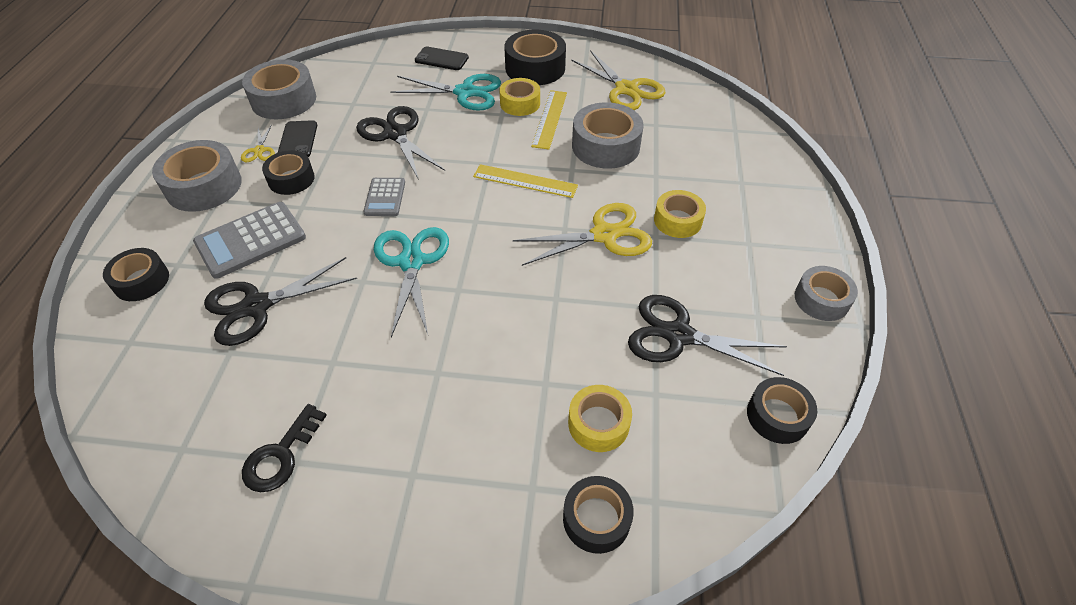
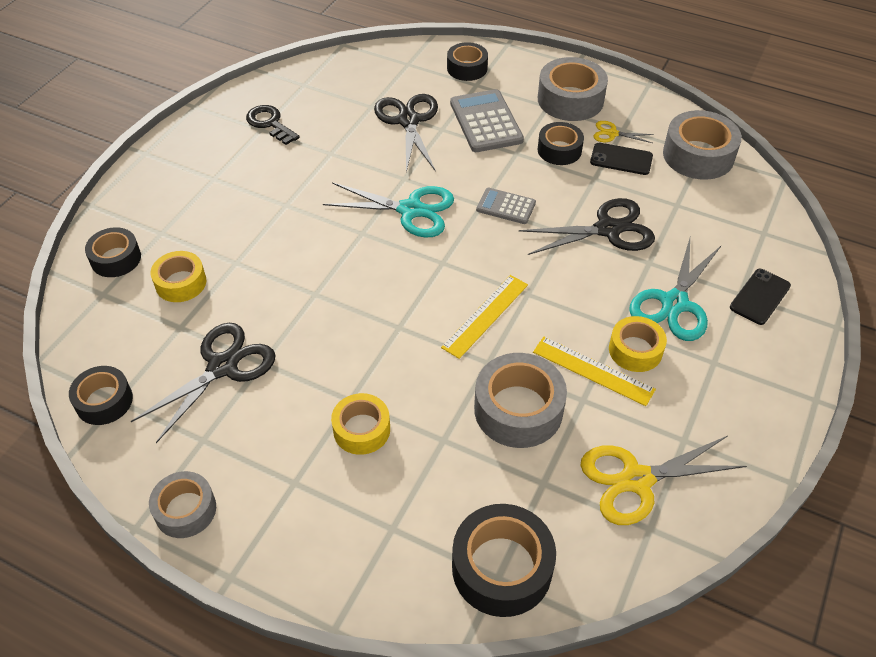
camera: 110 degrees right, 0 degrees up
(535, 68) = (717, 389): black tape -> black tape (502, 568)
(604, 235) = (373, 356): yellow scissors -> none

